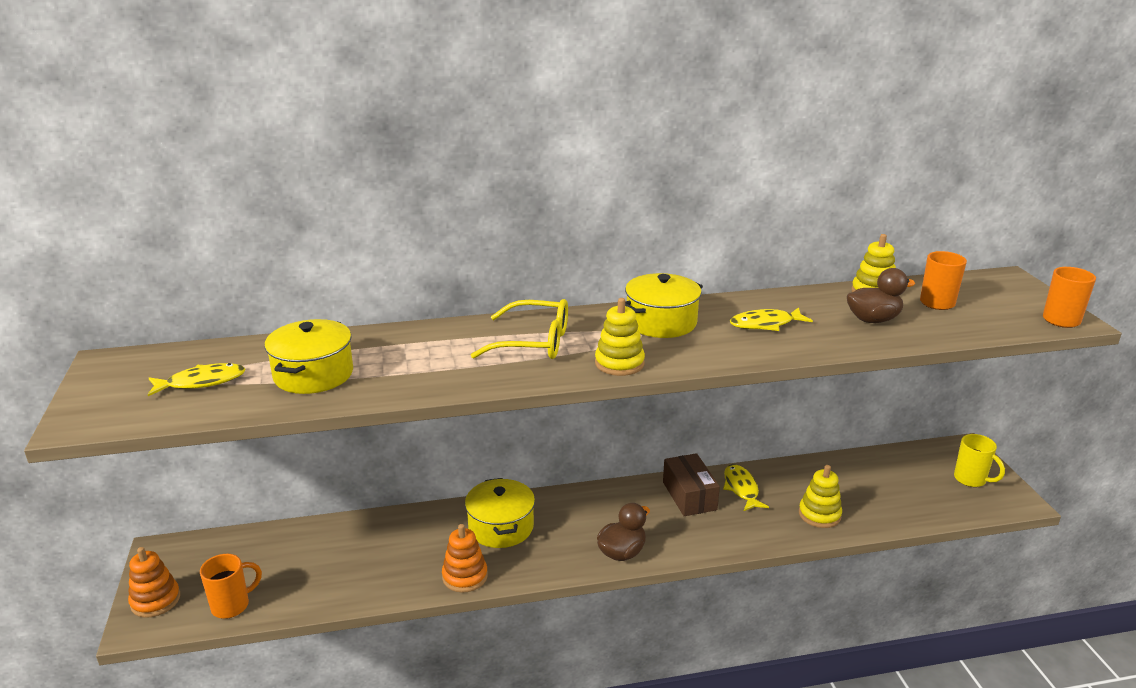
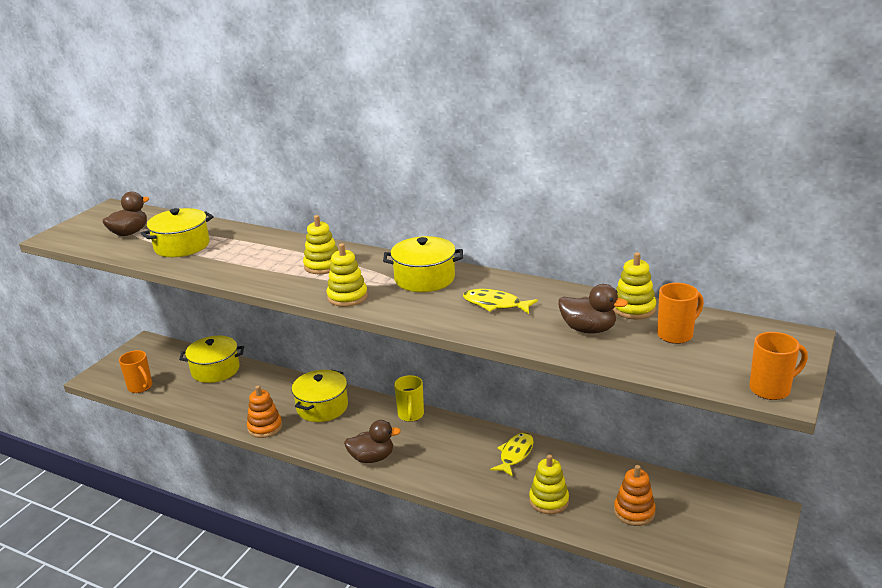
camera: 40 degrees right, 0 degrees up
(155, 600) = (114, 368): orange stacking toy -> orange stacking toy (634, 512)
(201, 382) = (129, 233): yellow fish -> brown duck
(232, 605) = (141, 387): orange mug -> orange mug turned 45 degrees clockwise
(312, 542) = (215, 370): none -> yellow pot
(534, 342) = (322, 266): yellow glasses -> yellow stacking toy
(689, 496) = (469, 442): brown box -> none
(971, 480) = (731, 538): yellow mug -> yellow mug (411, 415)

